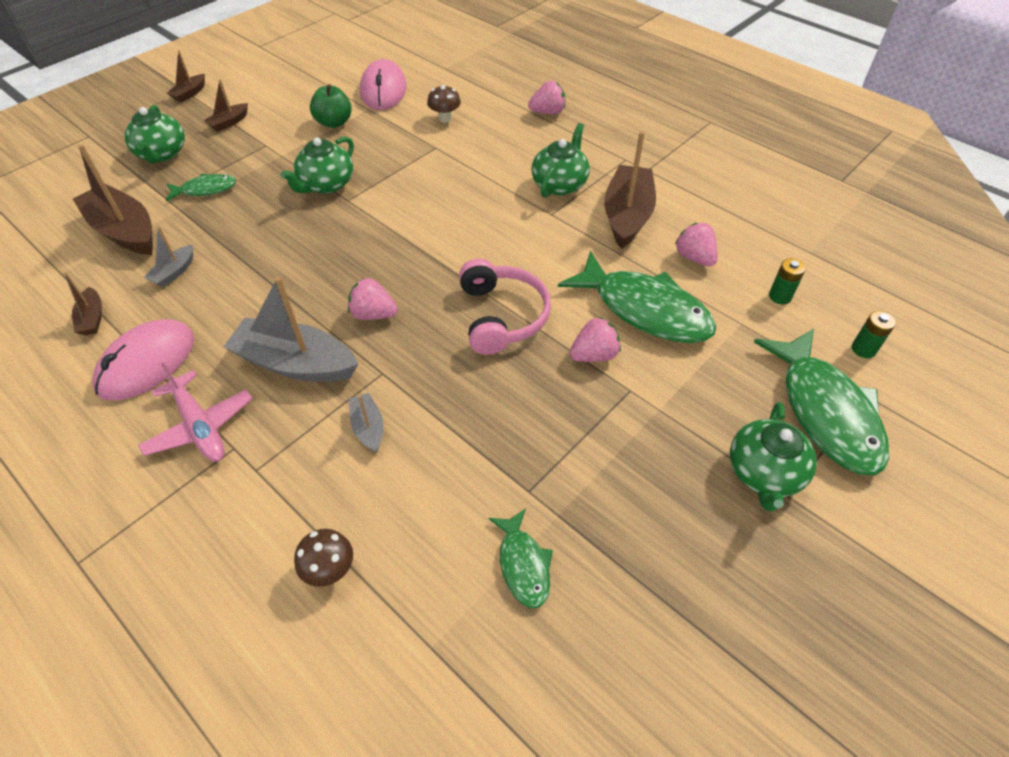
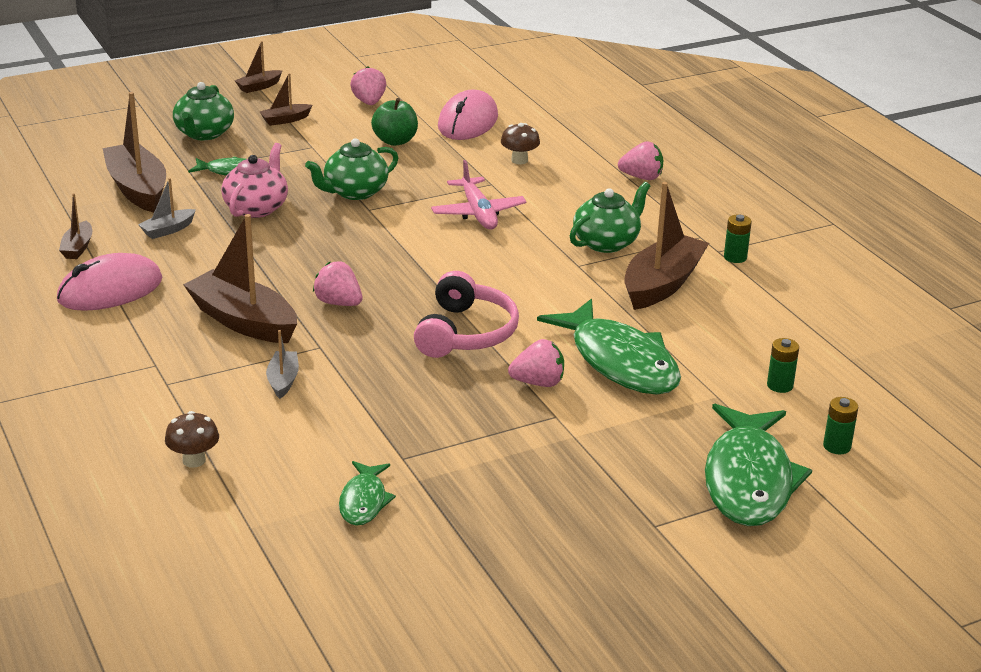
camera: 20 degrees right, 20 degrees down
(200, 426) = (134, 344): pink plane -> pink plane (478, 213)
(247, 224) = (256, 208): none -> pink teapot
(296, 363) = (243, 321): grey boat -> brown boat
(663, 173) = (735, 257): none -> green battery
(694, 258) = (709, 334): pink strawberry -> pink strawberry (369, 102)
(764, 473) = (643, 504): green teapot -> none

